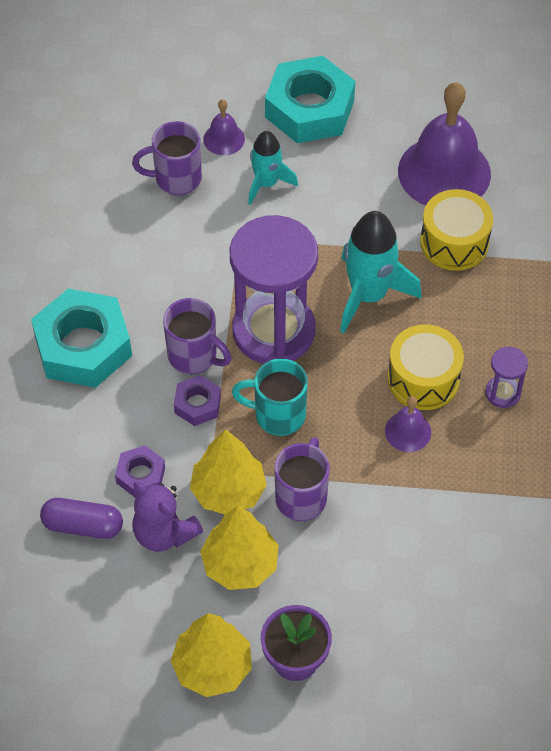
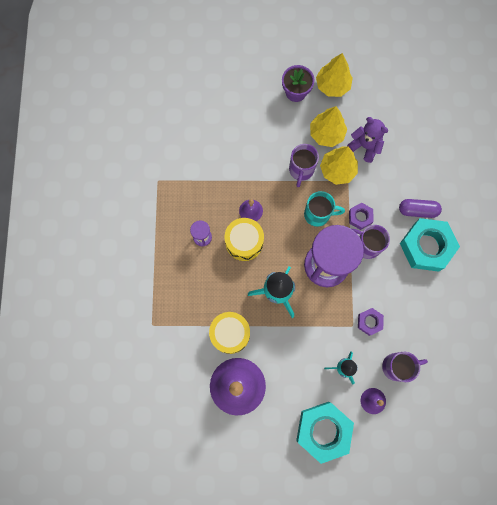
camera: 175 degrees right, 20 degrees up
(83, 526) = (404, 147): purple capsule -> purple capsule (417, 210)
(140, 475) = (382, 175): purple nut -> purple nut (369, 322)

